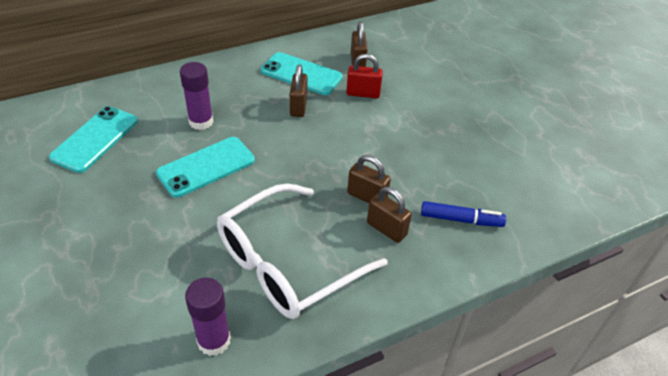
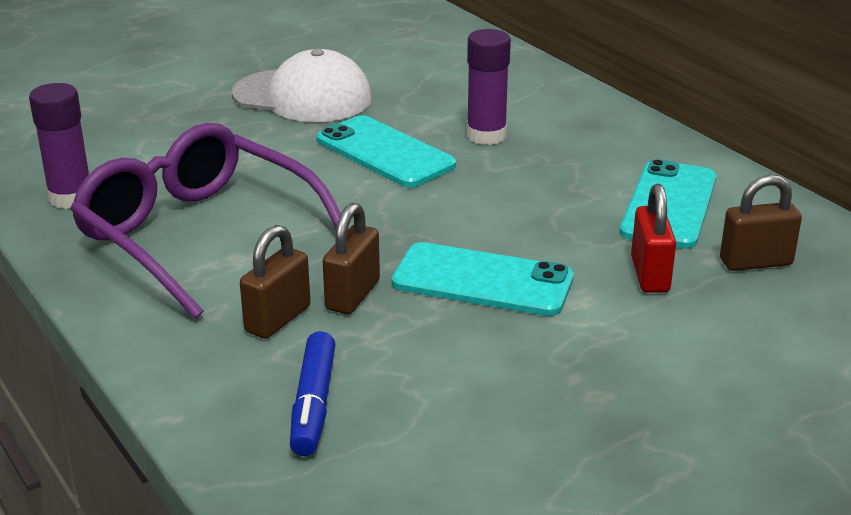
camera: 85 degrees right, 15 degrees down
(95, 139) = (416, 74): turquoise phone -> turquoise phone (482, 281)
(101, 199) = (302, 96): none -> white cap
(287, 263) = (198, 235): white glasses -> purple glasses
(298, 106) = (569, 211): brown padlock -> none

